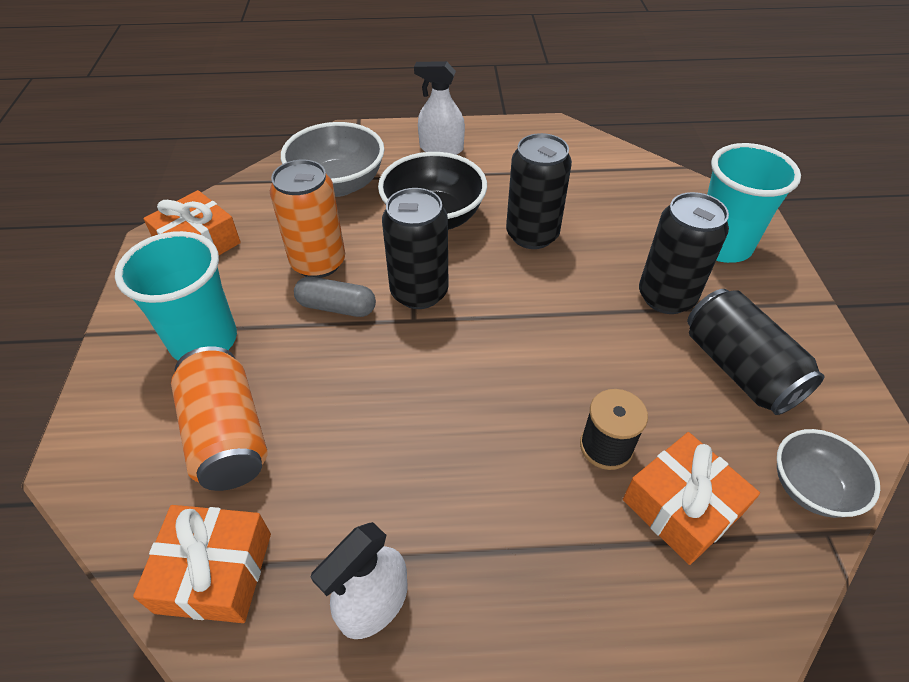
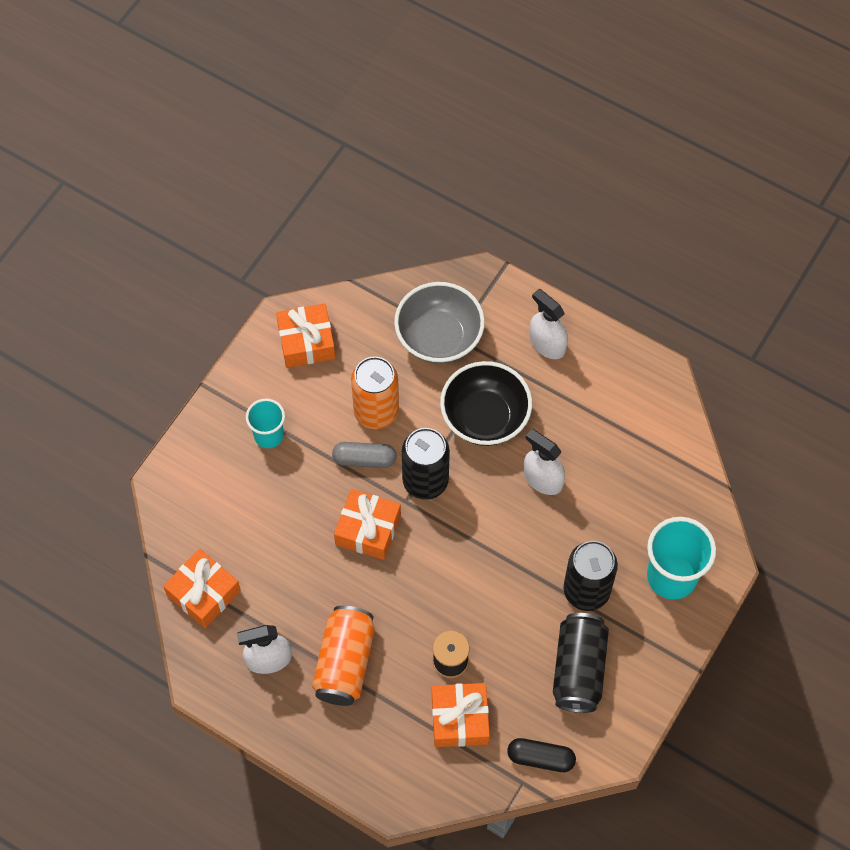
camera: 35 degrees right, 15 degrees up
(204, 341) = (268, 435): turquoise cup -> turquoise cup, size x0.60
(227, 435) = (248, 515): orange can -> orange can (344, 663)
(337, 307) = (364, 459): grey capsule -> grey capsule turned 45 degrees counterclockwise
(392, 368) = (368, 529): none -> orange gift
(532, 235) = (542, 479): black can -> white spray bottle
(811, 488) = (540, 758): grey bowl -> black capsule

